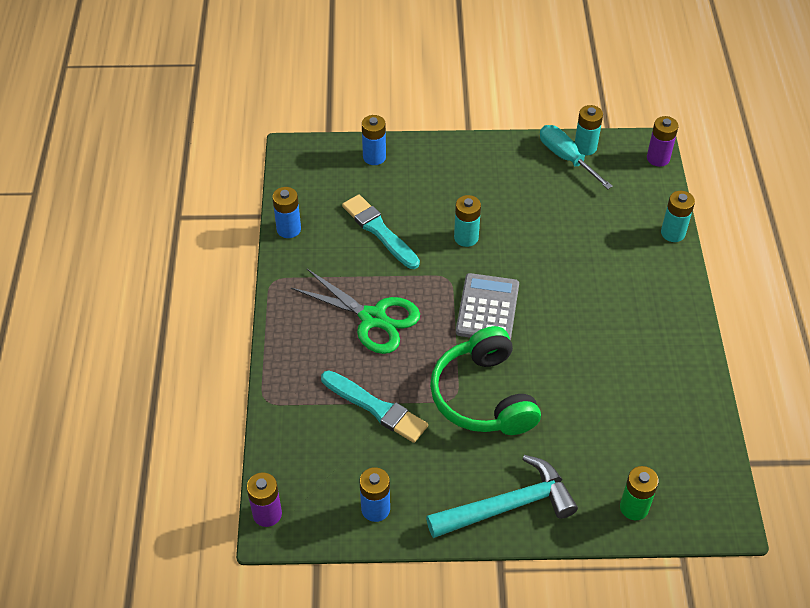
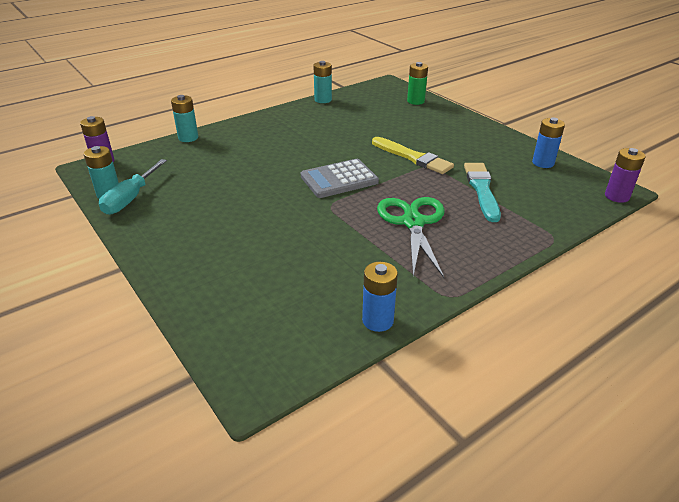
camera: 125 degrees left, 15 degrees down
(374, 157) = (213, 310): blue battery -> none
(379, 231) = (316, 260): turquoise brush -> none
(466, 237) = (276, 213): turquoise battery -> turquoise battery (323, 100)
(483, 396) = (412, 157): green headphones -> yellow brush
(508, 506) = (470, 128): turquoise hammer -> none

